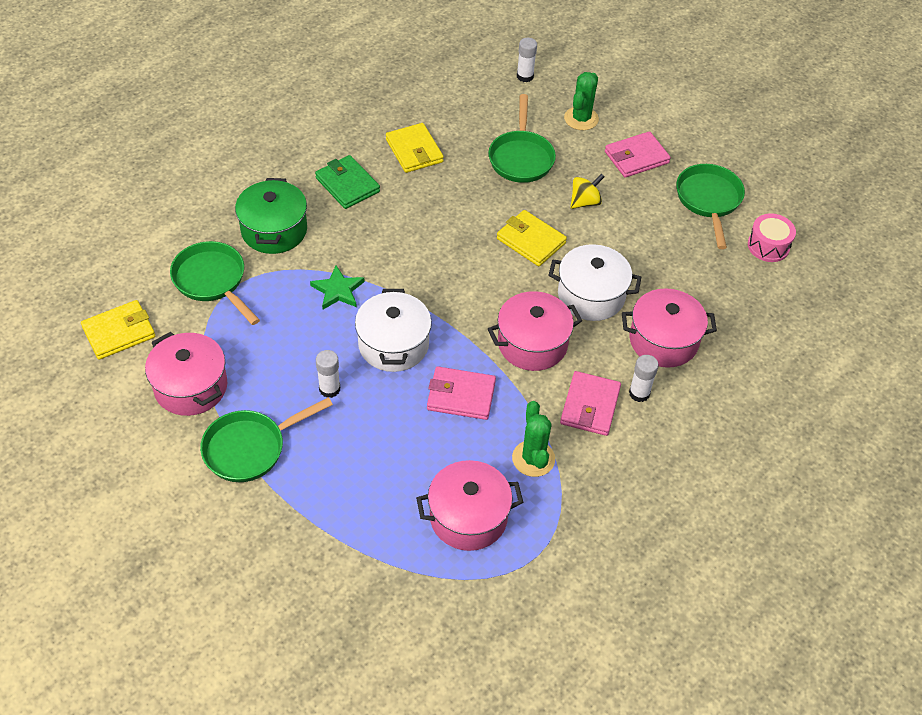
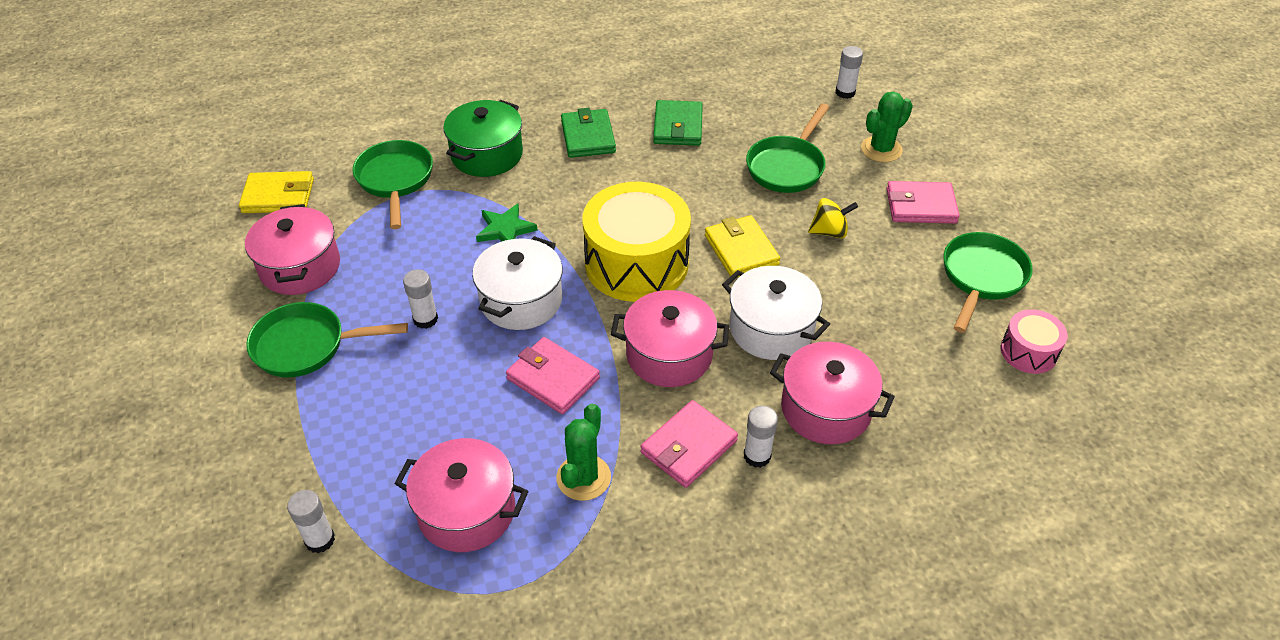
camera: 30 degrees right, 5 degrees down
(378, 584) = (320, 540): none -> white glue stick
(414, 151) = (678, 126): yellow wallet -> green wallet
(460, 280) = (636, 263): none -> yellow drum

